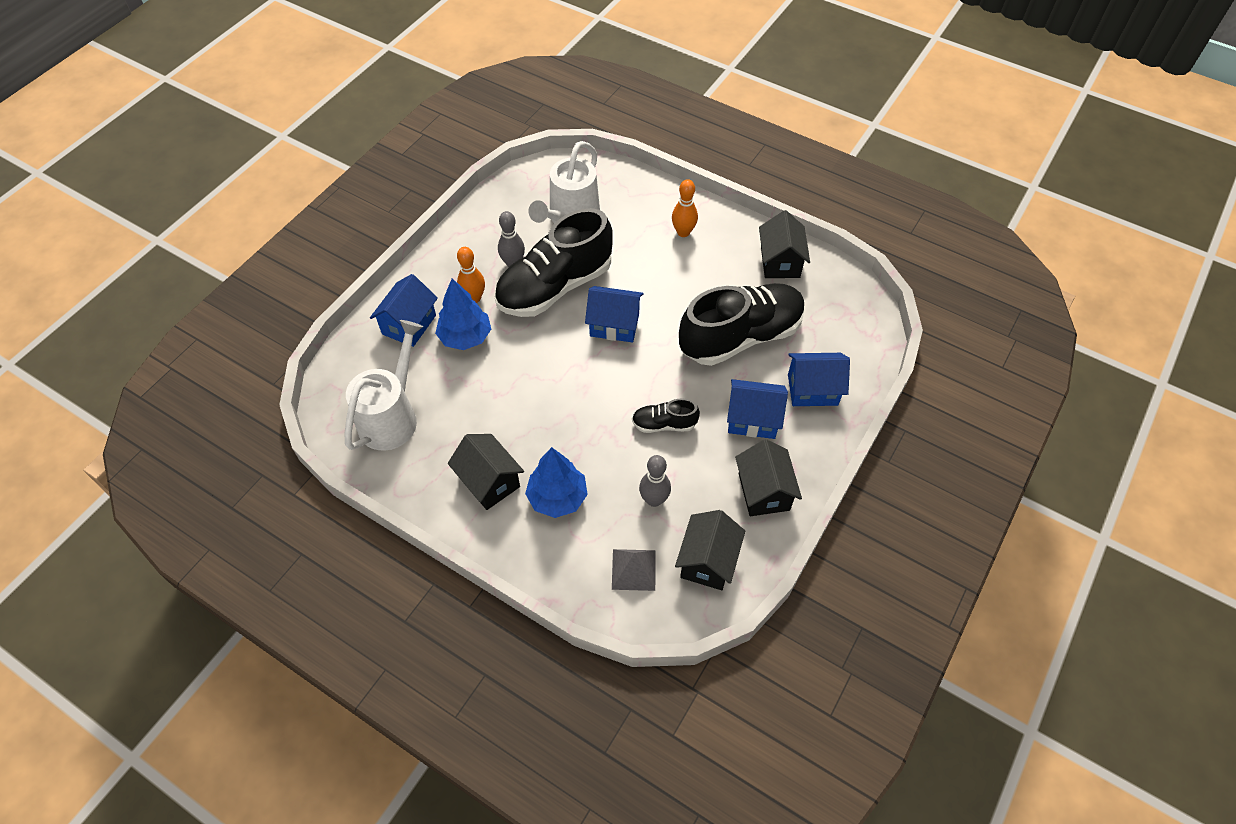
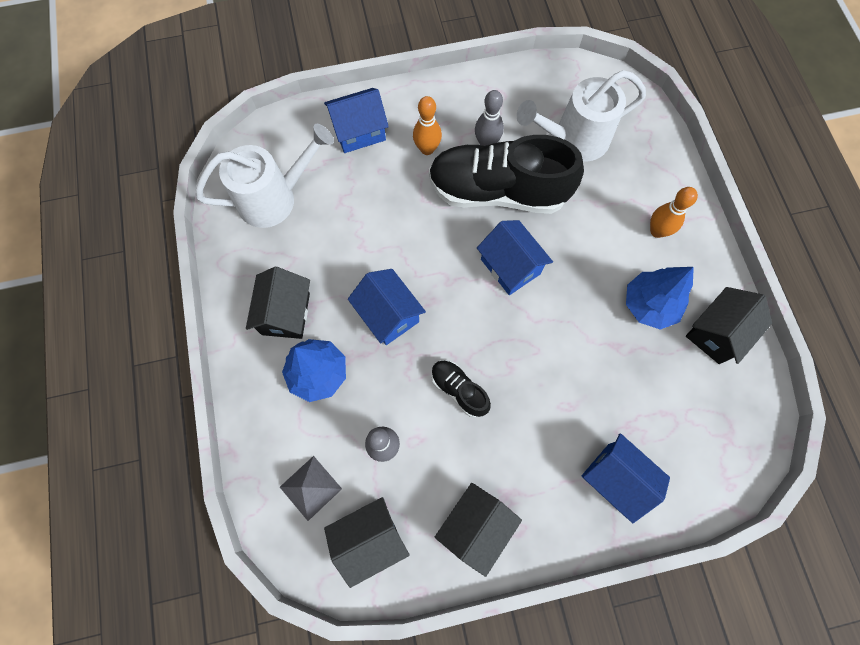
camera: 45 degrees right, 15 degrees up
(465, 337) = (388, 177): blue tree -> blue tree (649, 305)
(740, 337) = (604, 372): black shoe -> none
(752, 419) = (534, 455): blue house -> blue house (388, 315)

